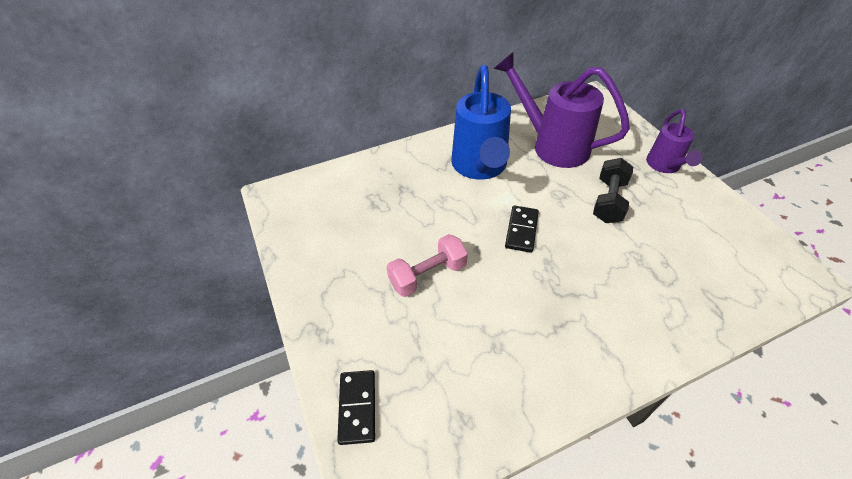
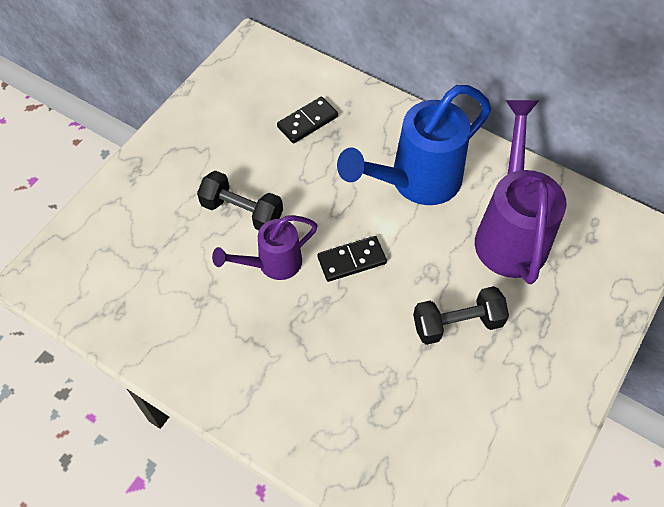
camera: 55 degrees right, 10 degrees up
(357, 407) = (88, 233): black domino -> black domino (307, 122)
(427, 275) = (242, 212): pink dumbbell -> black dumbbell
(665, 166) = (567, 363): purple watering can -> purple watering can (272, 264)

